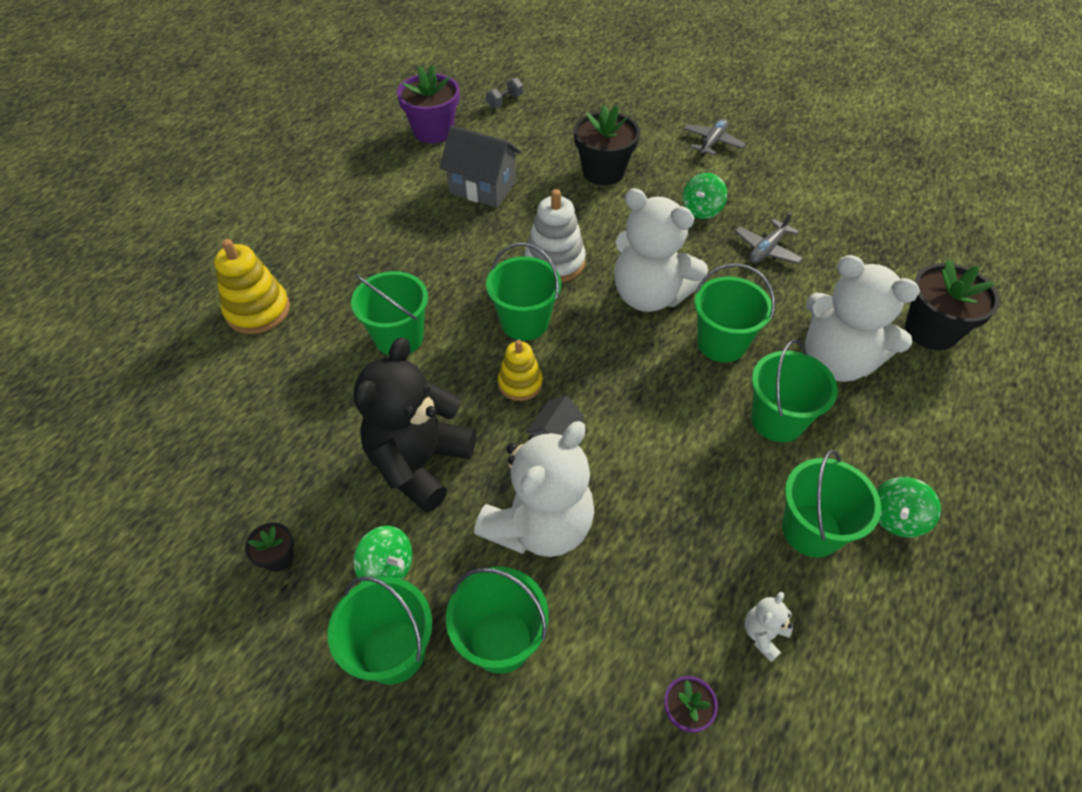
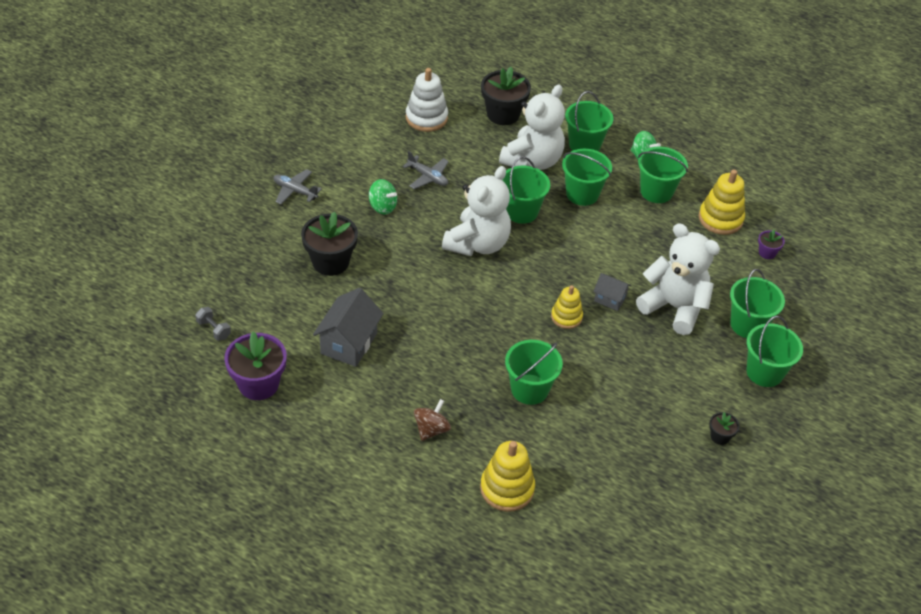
camera: 95 degrees left, 5 degrees down
(354, 250) = (431, 429): none -> brown spinning top
(387, 568) = (716, 379): green spinning top -> none
(419, 463) = (639, 369): black teddy bear -> none
(524, 322) = (509, 314): green bucket -> green bucket (584, 145)
(555, 262) = (443, 296): white stacking toy -> white stacking toy (426, 118)
(763, 634) = (720, 219): white teddy bear -> yellow stacking toy

